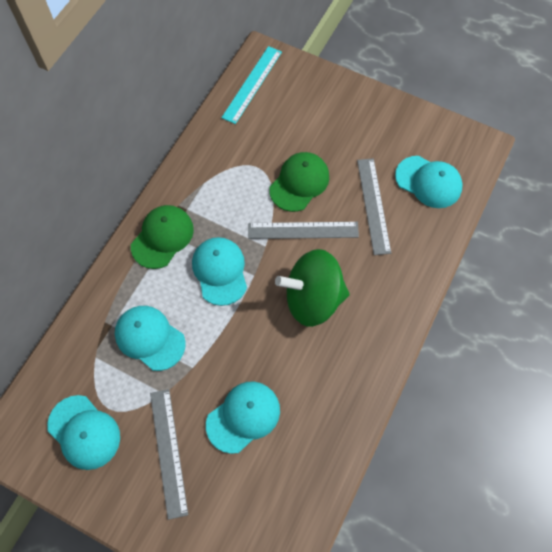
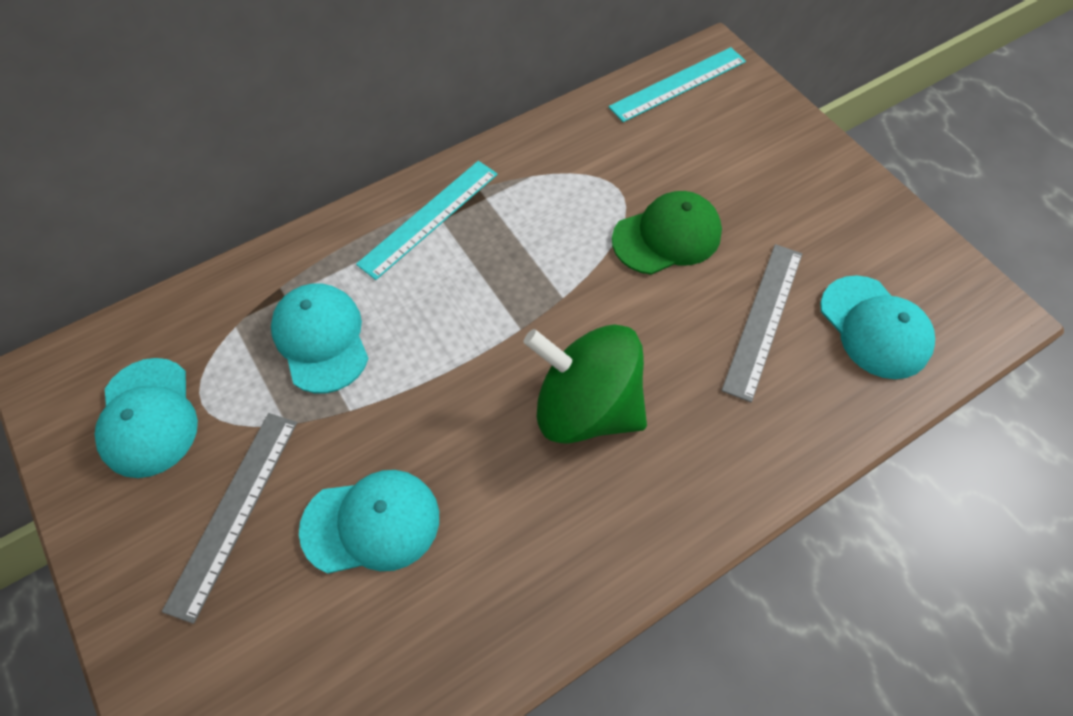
camera: 30 degrees right, 5 degrees down
(162, 237) = (429, 218): green cap -> turquoise ruler
(220, 271) = (476, 299): turquoise cap -> none
(303, 230) = (632, 302): grey ruler -> none

